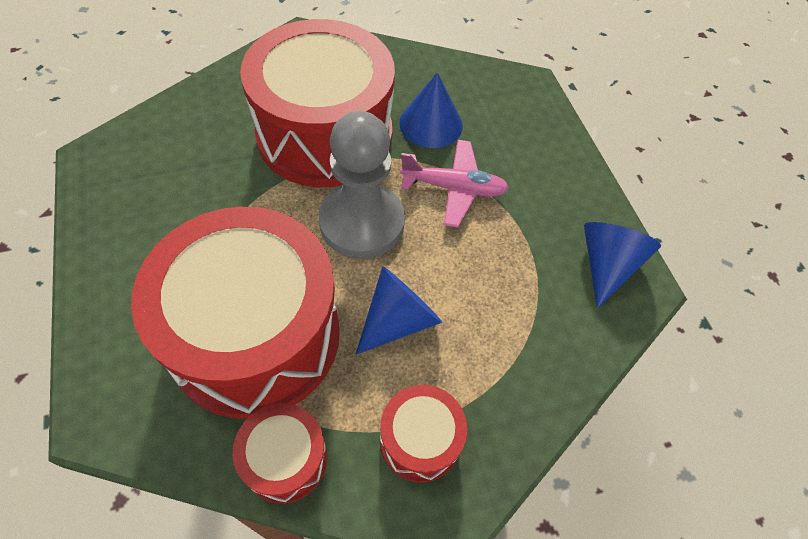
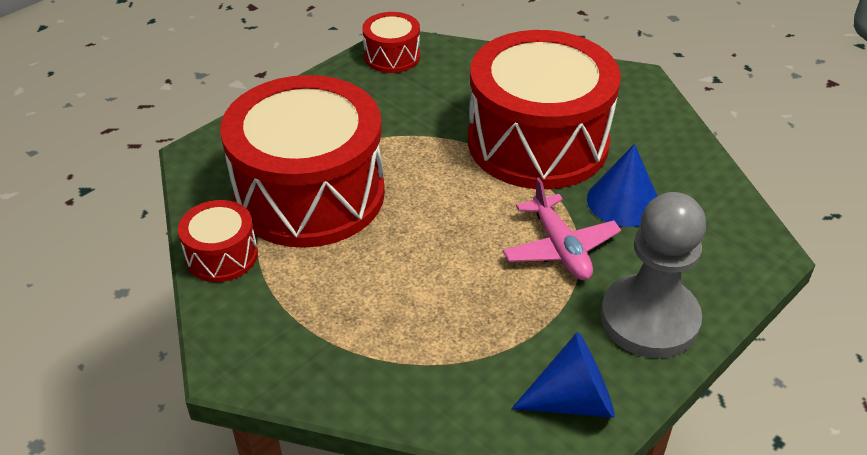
camera: 65 degrees right, 15 degrees down
(362, 222) = (464, 205): grey pawn -> grey pawn (649, 319)
(398, 320) = (385, 268): blue cone -> none
(420, 440) = (284, 326): red drum -> red drum (392, 56)

